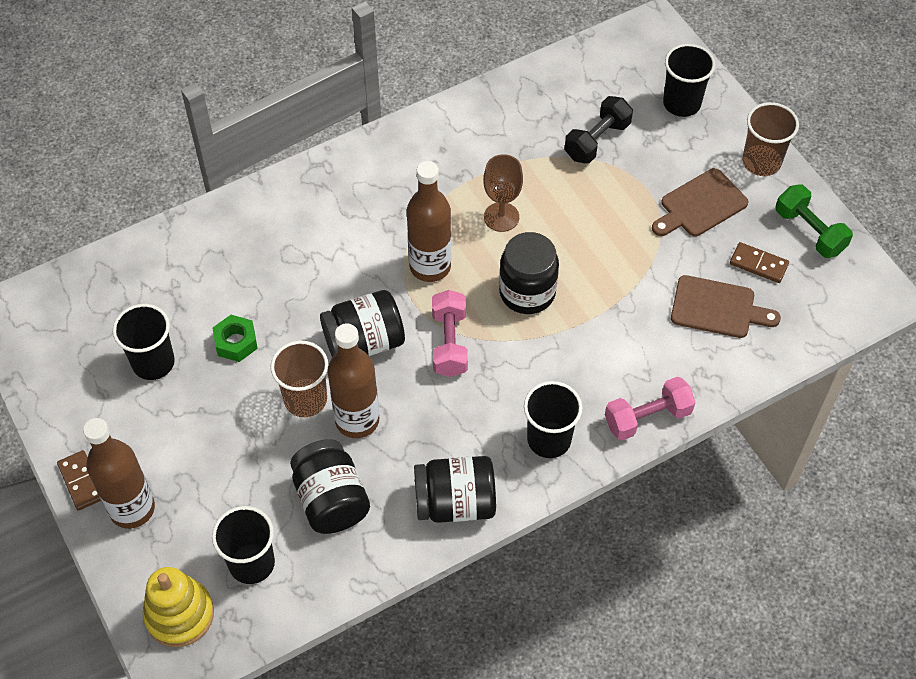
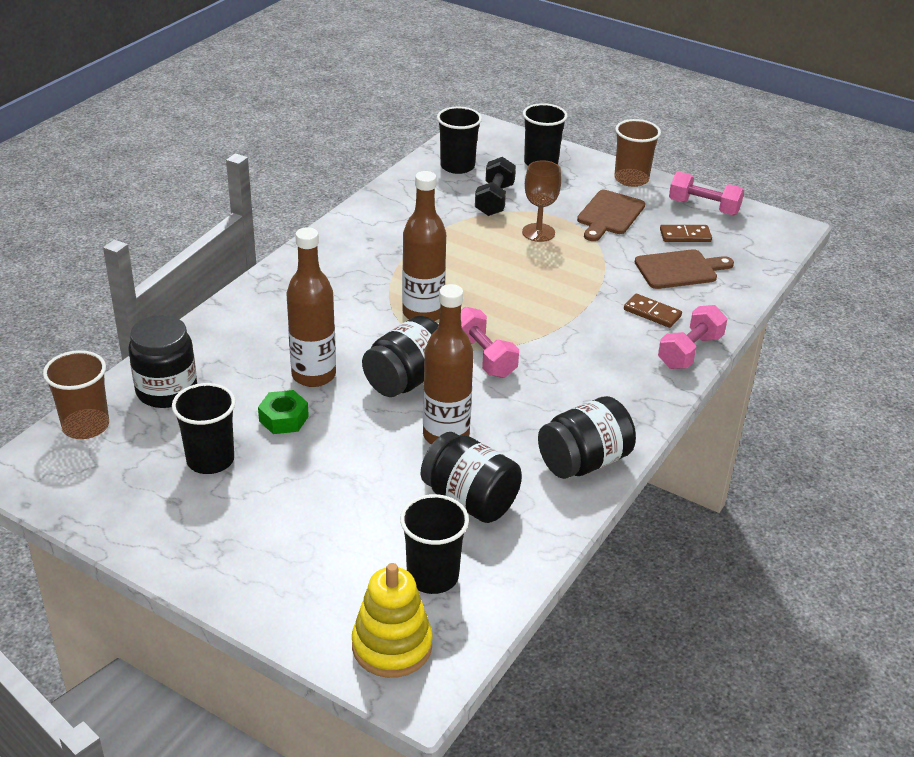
camera: 30 degrees left, 20 degrees down
(81, 481) = (202, 578): brown domino -> brown domino (652, 313)
(132, 509) = (274, 580): brown bottle -> brown bottle (313, 375)
(305, 399) = (385, 437): brown cup -> brown cup (86, 426)
(501, 217) = (457, 265): brown goblet -> brown goblet (538, 232)
(527, 292) = (520, 305): black jar -> black jar (166, 391)
(549, 439) = (624, 392): black cup -> black cup (457, 166)
(809, 231) = (703, 207): green dumbbell -> pink dumbbell

